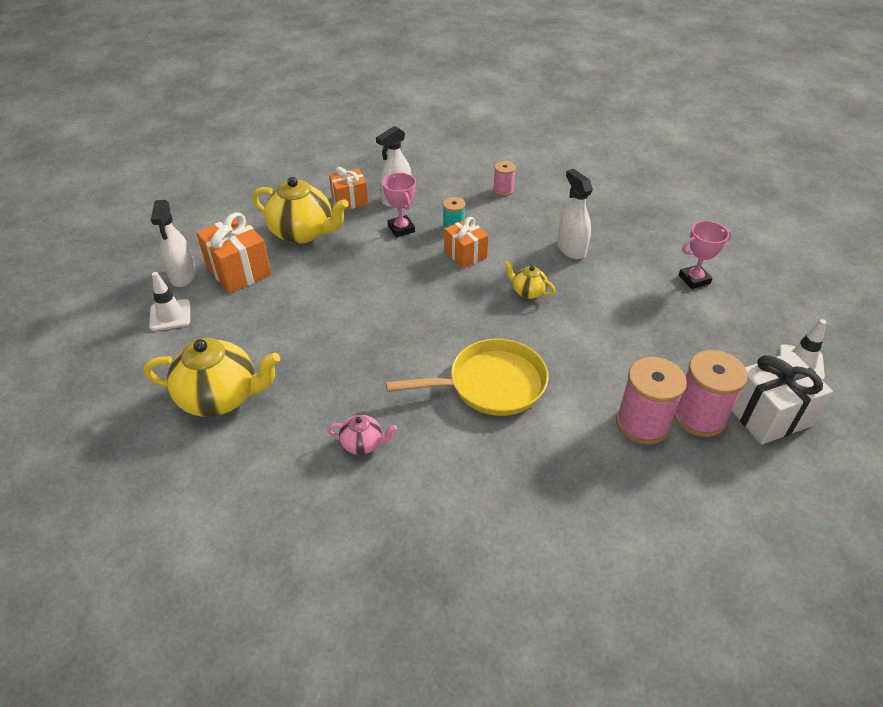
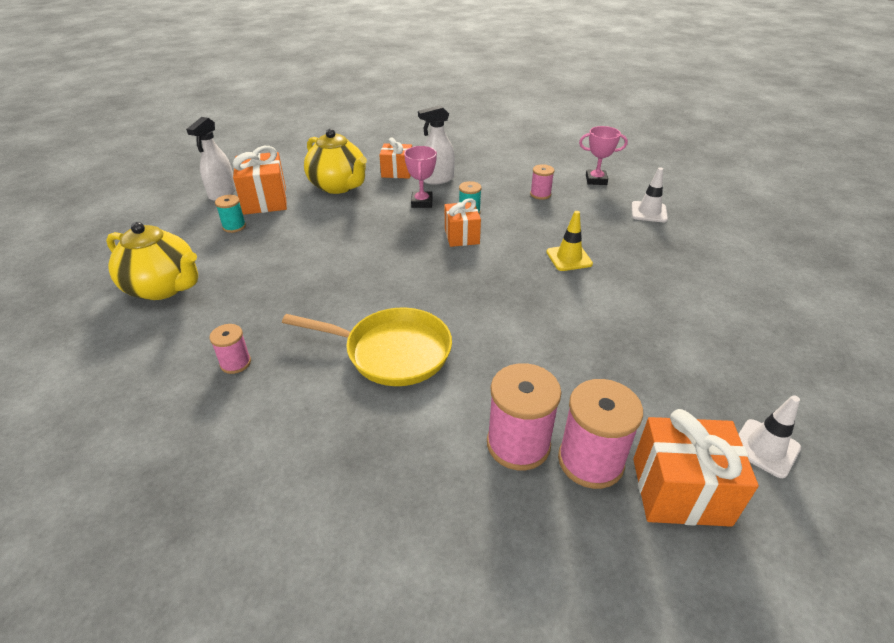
camera: 25 degrees right, 5 degrees down
(170, 315) = (187, 218): white traffic cone -> white traffic cone (649, 212)
(232, 310) = (234, 226): none -> turquoise spool
(363, 443) = (235, 363): pink teapot -> pink spool
(528, 292) = (495, 282): yellow teapot -> none
(571, 249) = (569, 258): white spray bottle -> yellow traffic cone
(694, 279) = (686, 321): pink trophy -> pink trophy (596, 180)
(768, 415) = (680, 491): white gift -> orange gift

